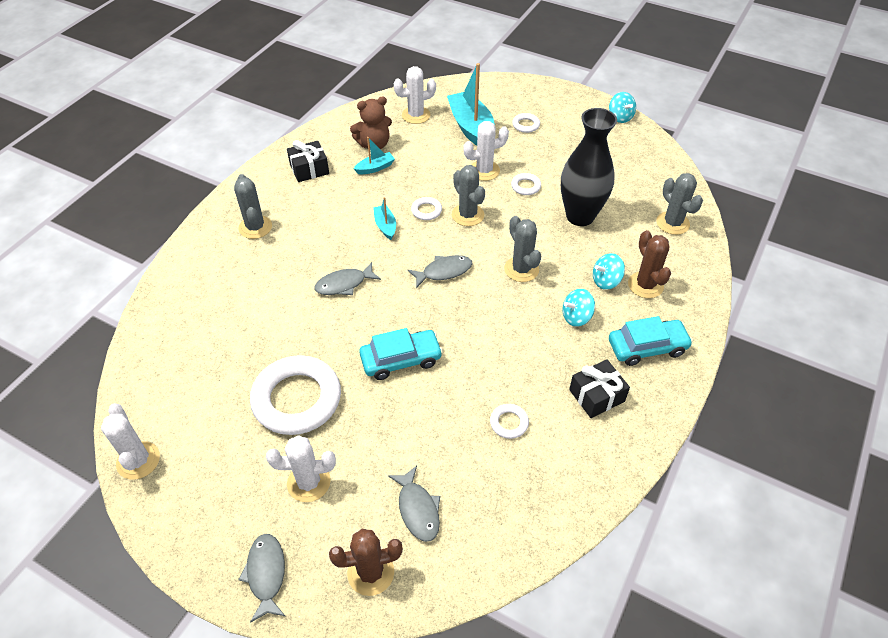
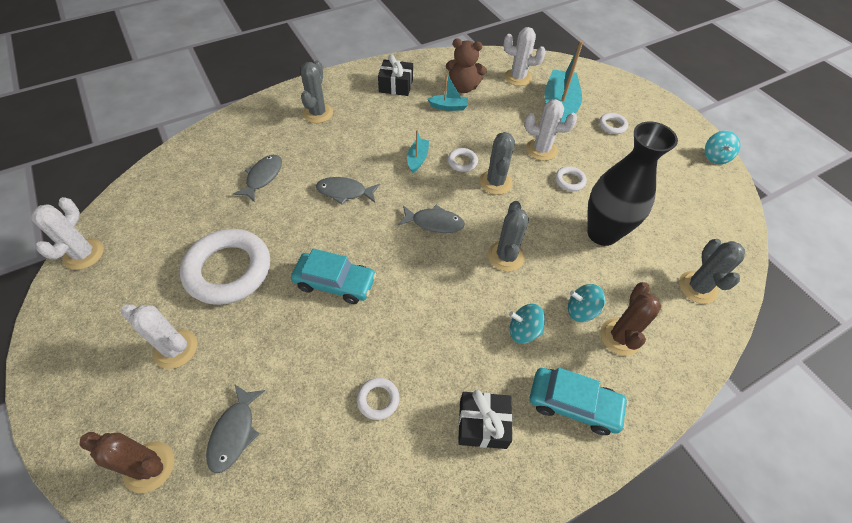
camera: 30 degrees right, 5 degrees up
(266, 574) = (78, 410): grey fish -> grey fish (263, 177)

